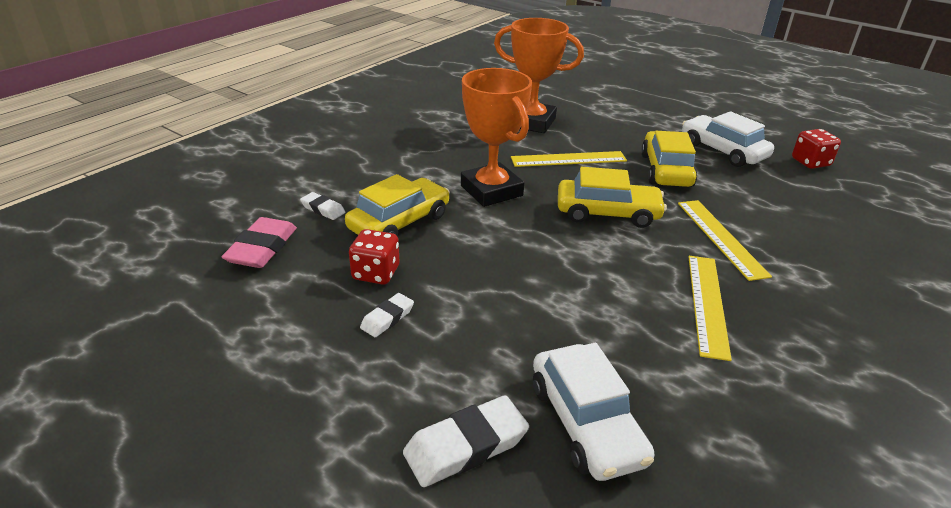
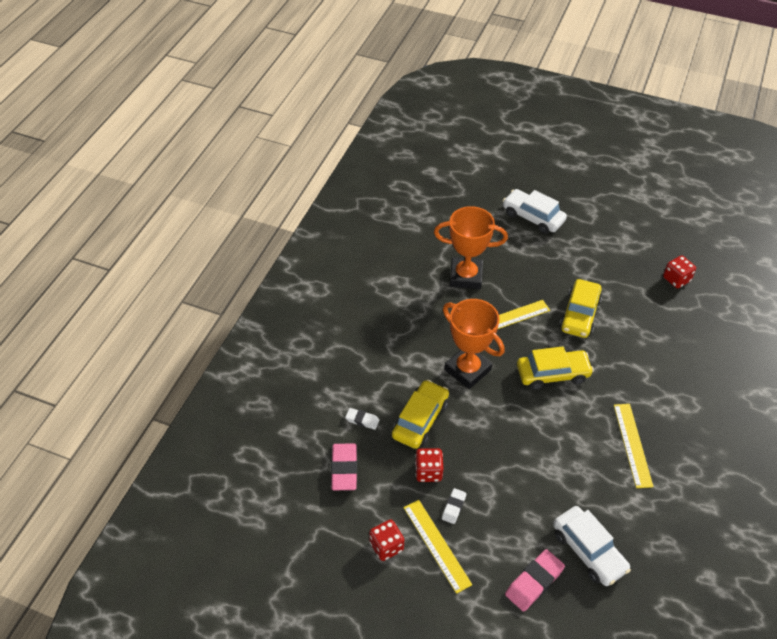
camera: 15 degrees left, 15 degrees up
(253, 342) = (386, 546): none -> red dice
(466, 446) = (534, 582): white eraser -> pink eraser
(666, 170) = (579, 315): yellow car -> yellow car turned 150 degrees counterclockwise
(720, 238) = (629, 381): yellow ruler -> yellow ruler (436, 545)
(722, 151) = (614, 280): white car -> white car (533, 217)

